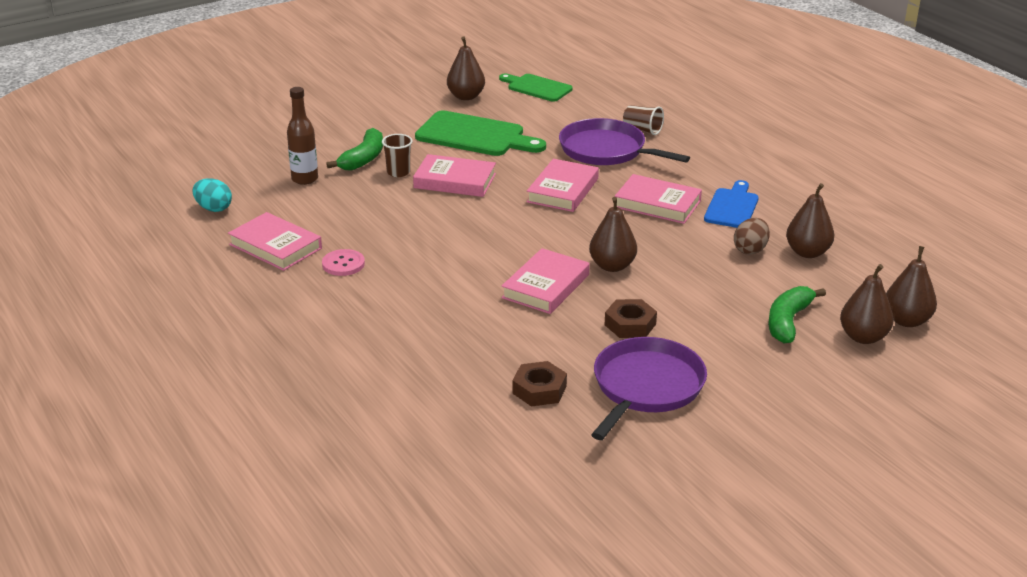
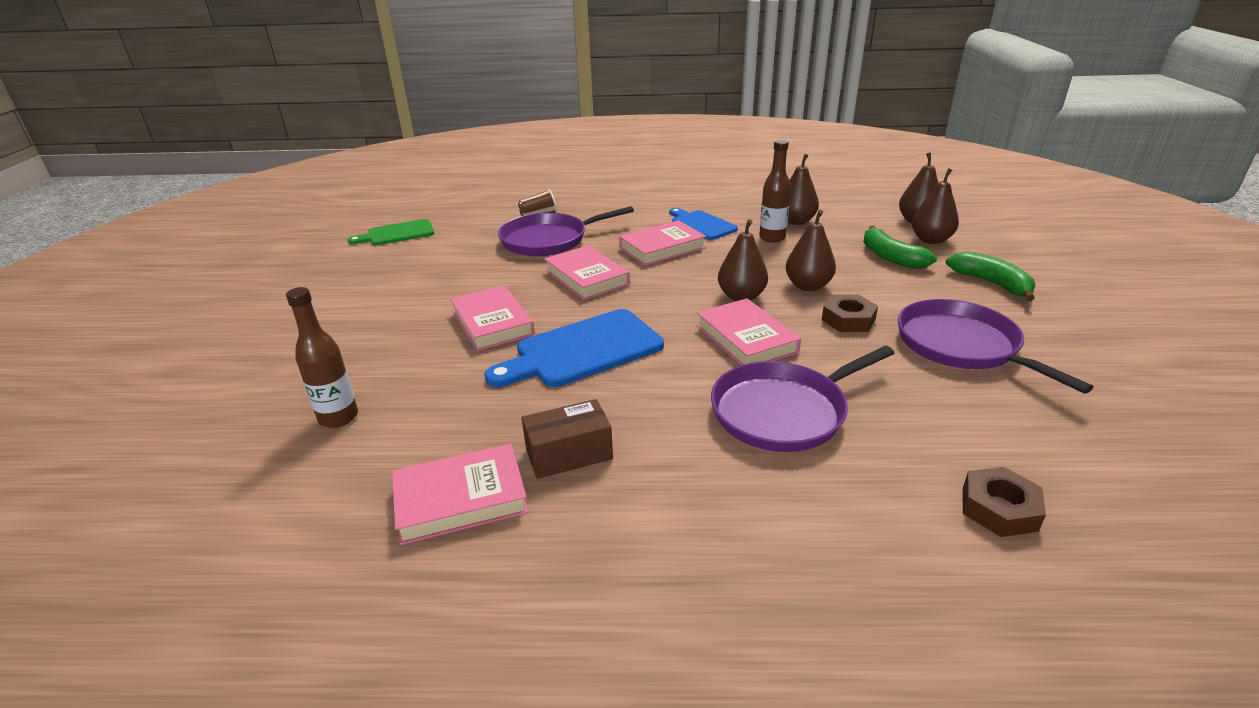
camera: 55 degrees left, 0 degrees up
(213, 208) = (285, 527): turquoise egg -> none
(343, 264) = (569, 454): pink button -> brown box
(363, 159) = (363, 361): green banana -> green banana (991, 283)
(398, 172) = (425, 349): brown cup -> none
(455, 181) = (492, 323): pink book -> pink book turned 75 degrees counterclockwise
(457, 227) = (582, 350): none -> blue cutting board
(464, 326) = (784, 411): none -> purple pan
(466, 96) = (349, 267): brown pear -> brown pear (808, 286)
(475, 136) = (427, 286): green cutting board -> none
(539, 390) = (940, 405): brown nut -> brown nut (999, 509)
(750, 250) = (772, 238): brown egg -> brown bottle

